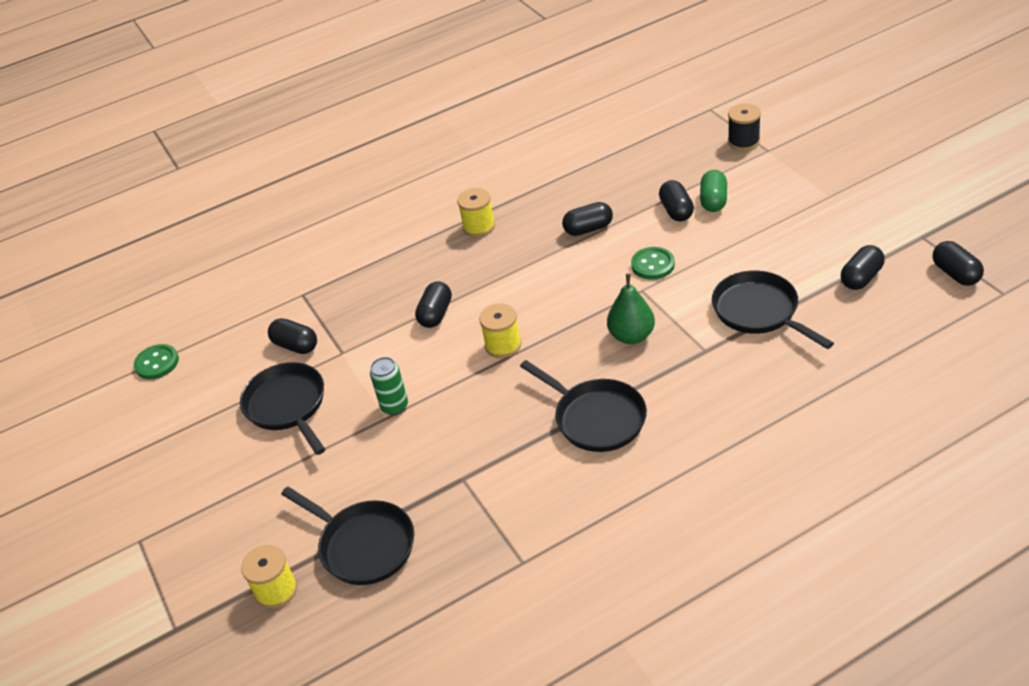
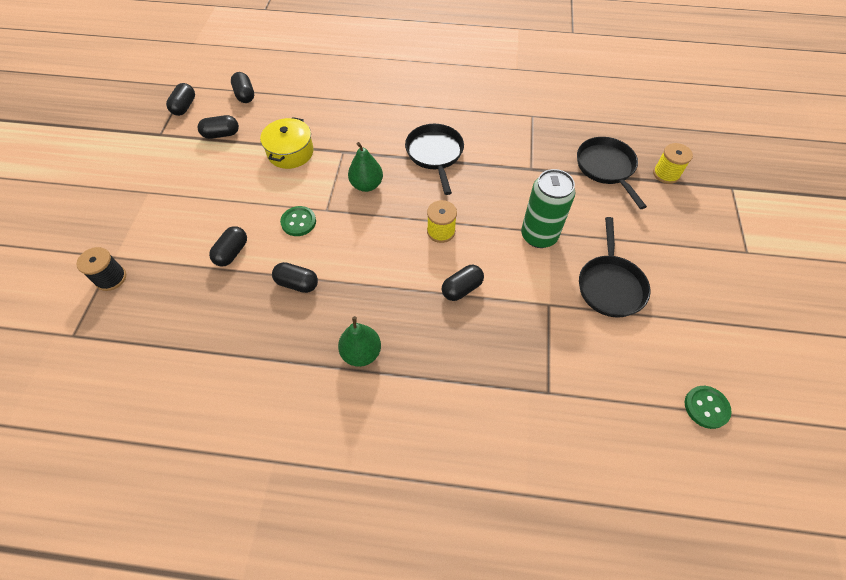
camera: 150 degrees left, 15 degrees up
(295, 346) = (580, 337): black capsule -> black capsule (245, 95)
(394, 406) = (539, 236): green can -> green can, size x1.76
(479, 226) = (361, 353): yellow spool -> green pear
(713, 201) = (203, 242): green capsule -> none
(759, 311) = (290, 152): black pan -> yellow pot

